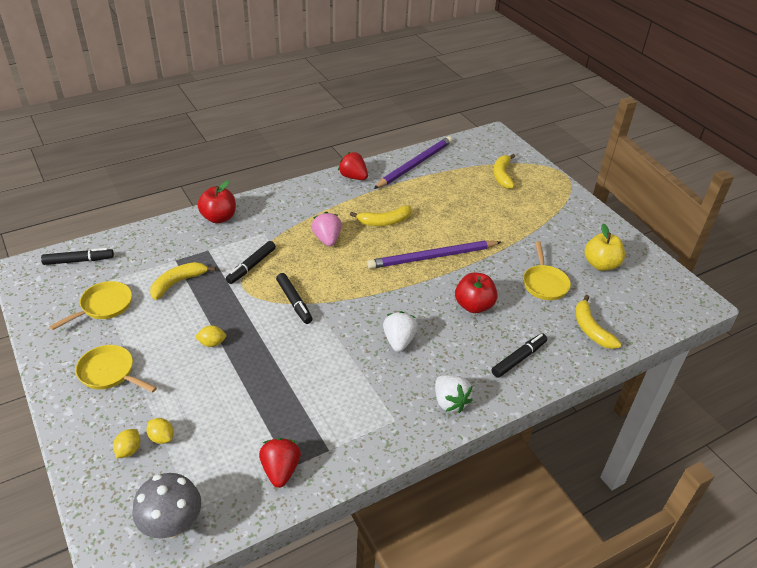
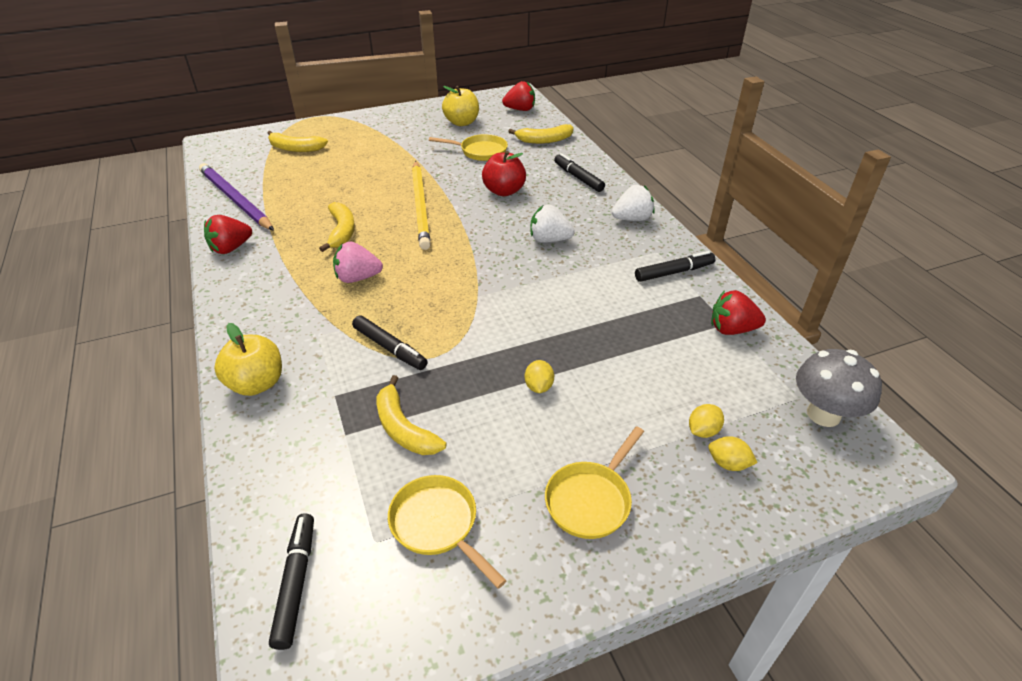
camera: 80 degrees left, 0 degrees up
(219, 218) = (257, 384): red apple -> yellow apple
(294, 302) = (473, 311): black marker -> black marker (674, 272)
(432, 257) = (420, 206): purple pencil -> yellow pencil
(656, 305) = (520, 110): none -> red strawberry

